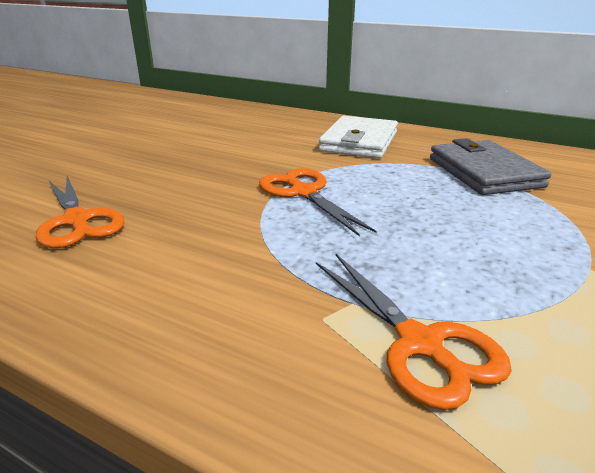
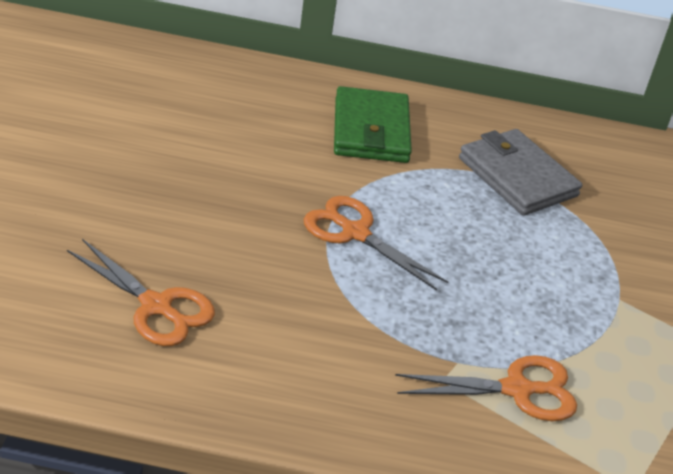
camera: 25 degrees left, 10 degrees up
(359, 142) = (371, 130): white wallet -> green wallet
(420, 344) = (517, 390): orange scissors -> orange scissors turned 45 degrees counterclockwise

